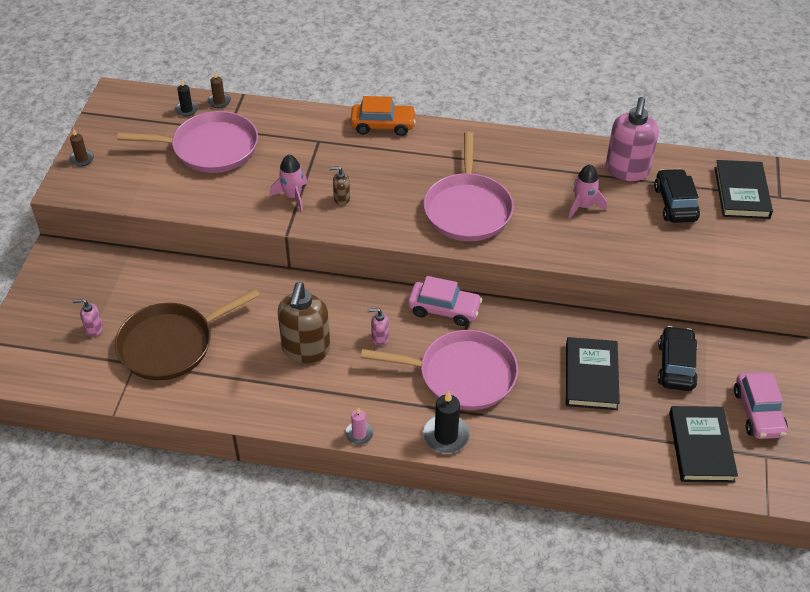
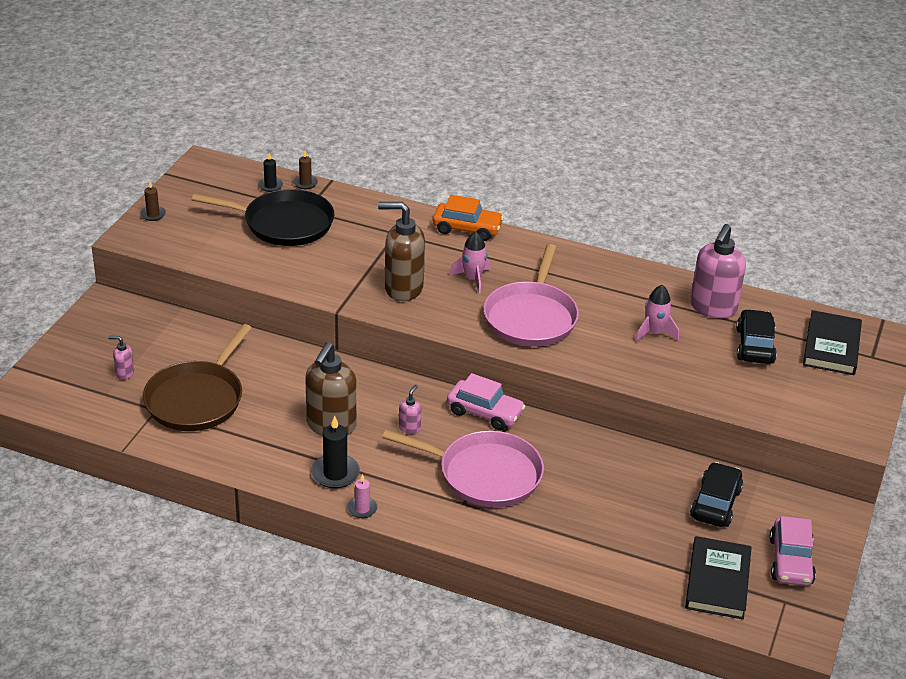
camera: 10 degrees right, 10 degrees down
(171, 344) = (197, 399): brown pan -> brown pan turned 45 degrees counterclockwise
(210, 148) = (283, 224): pink pan -> black pan
(292, 196) = (354, 279): pink rocket -> pink rocket (472, 279)
(341, 199) = (403, 288): brown soap dispenser -> brown soap dispenser, size x2.23
(379, 338) = (409, 428): pink soap dispenser -> pink soap dispenser turned 105 degrees clockwise
(446, 436) = (450, 525): black candle -> black candle (335, 473)
(591, 376) = (621, 498): black book -> none

